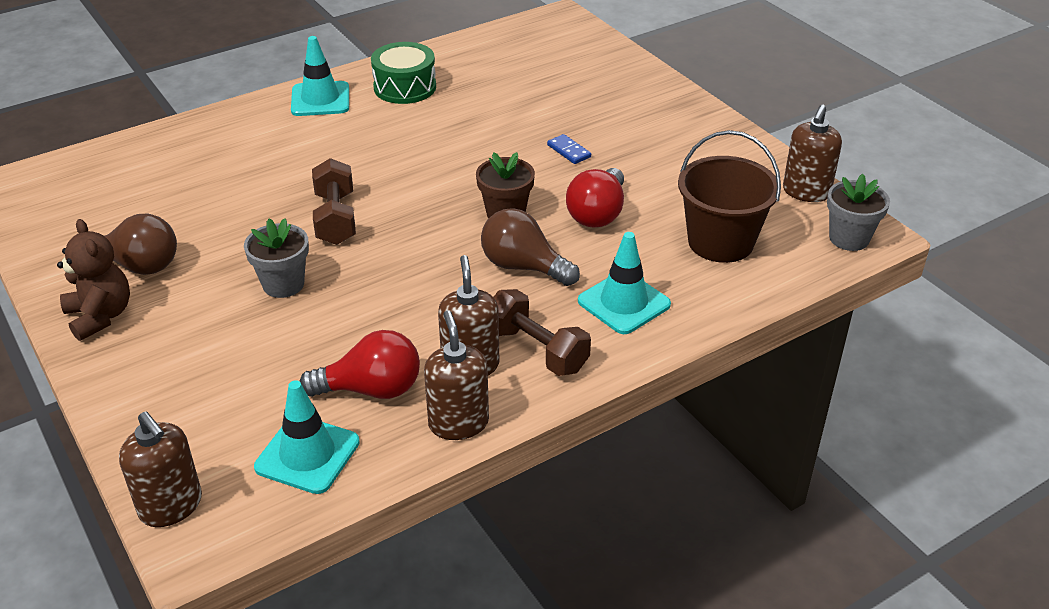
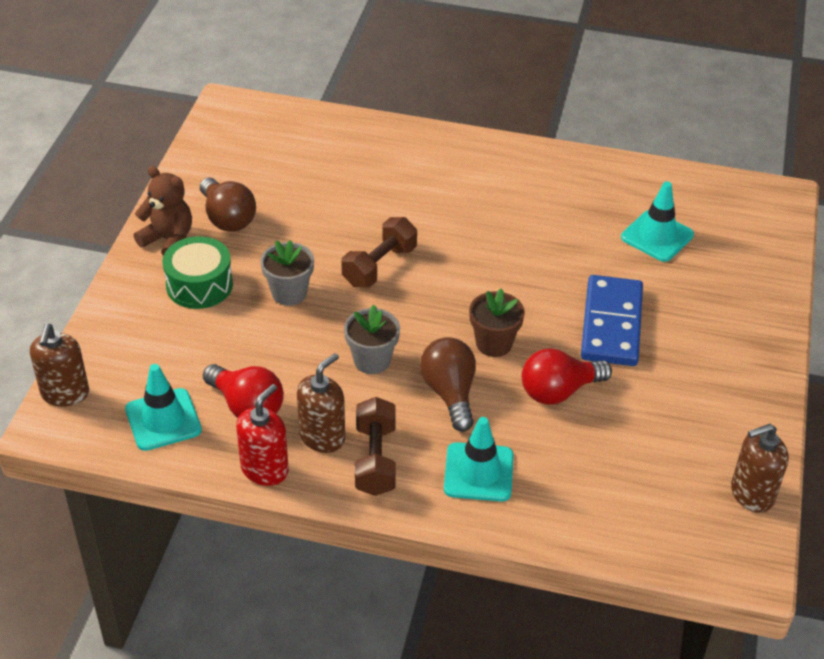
camera: 45 degrees right, 5 degrees up
(100, 316) = (168, 240): brown teddy bear -> brown teddy bear turned 75 degrees counterclockwise
(320, 99) = (491, 159): turquoise traffic cone -> turquoise traffic cone (657, 236)
(405, 87) = (565, 186): green drum -> green drum (199, 285)
(458, 423) = (265, 469): brown soap dispenser -> red soap dispenser
(569, 151) = (611, 324): blue domino -> blue domino, size x2.49
(720, 242) = (617, 481): brown bucket -> none
(849, 238) = (725, 557): grey flower pot -> grey flower pot (372, 360)

